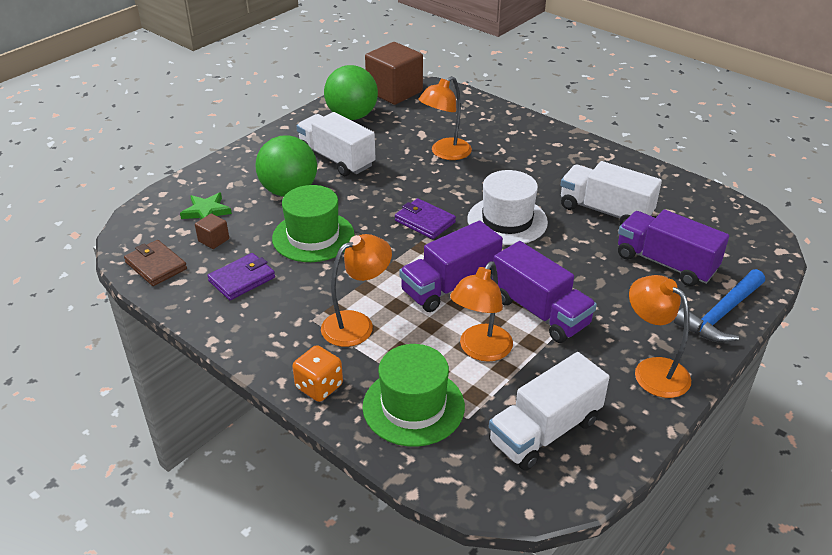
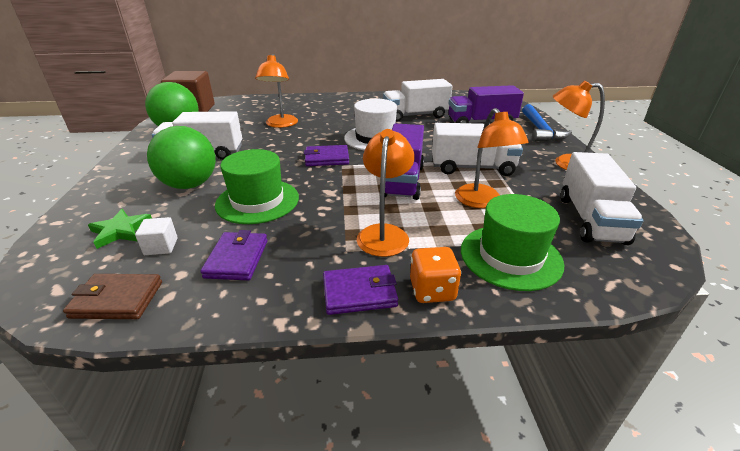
camera: 45 degrees left, 5 degrees down
(213, 240) = (161, 246): brown cube -> white cube
(275, 355) = (359, 293): none -> purple wallet
(540, 312) = (472, 167): purple truck -> white truck

